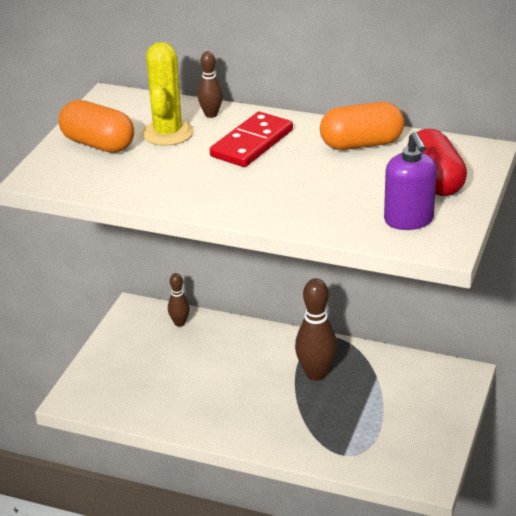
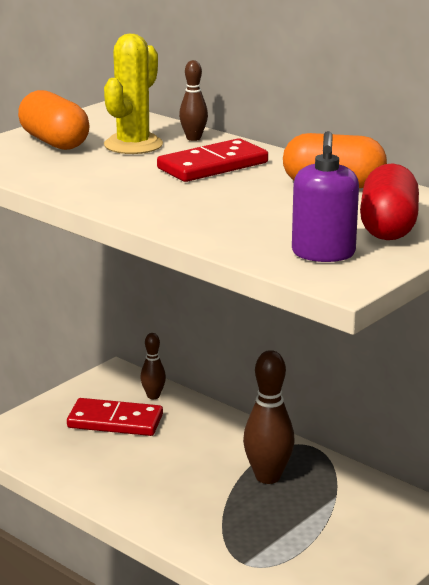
camera: 20 degrees right, 10 degrees down
(164, 356) = (115, 421): none -> red domino

